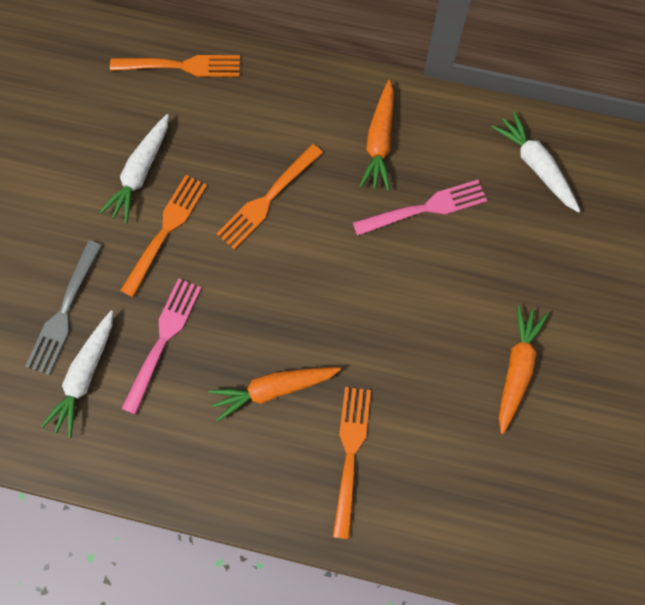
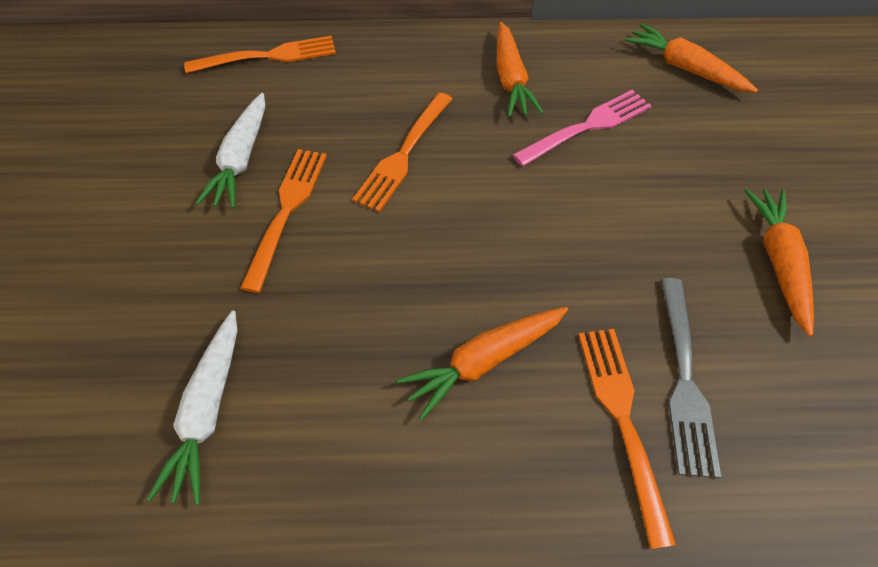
camera: 15 degrees left, 15 degrees down
(64, 311) = (165, 332): grey fork -> grey fork (683, 378)
(163, 341) = (313, 337): pink fork -> none
(535, 166) = (684, 68): white carrot -> orange carrot

